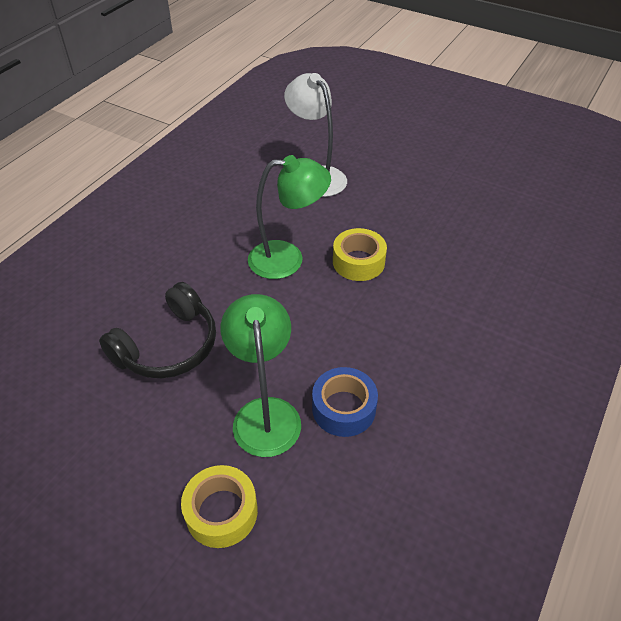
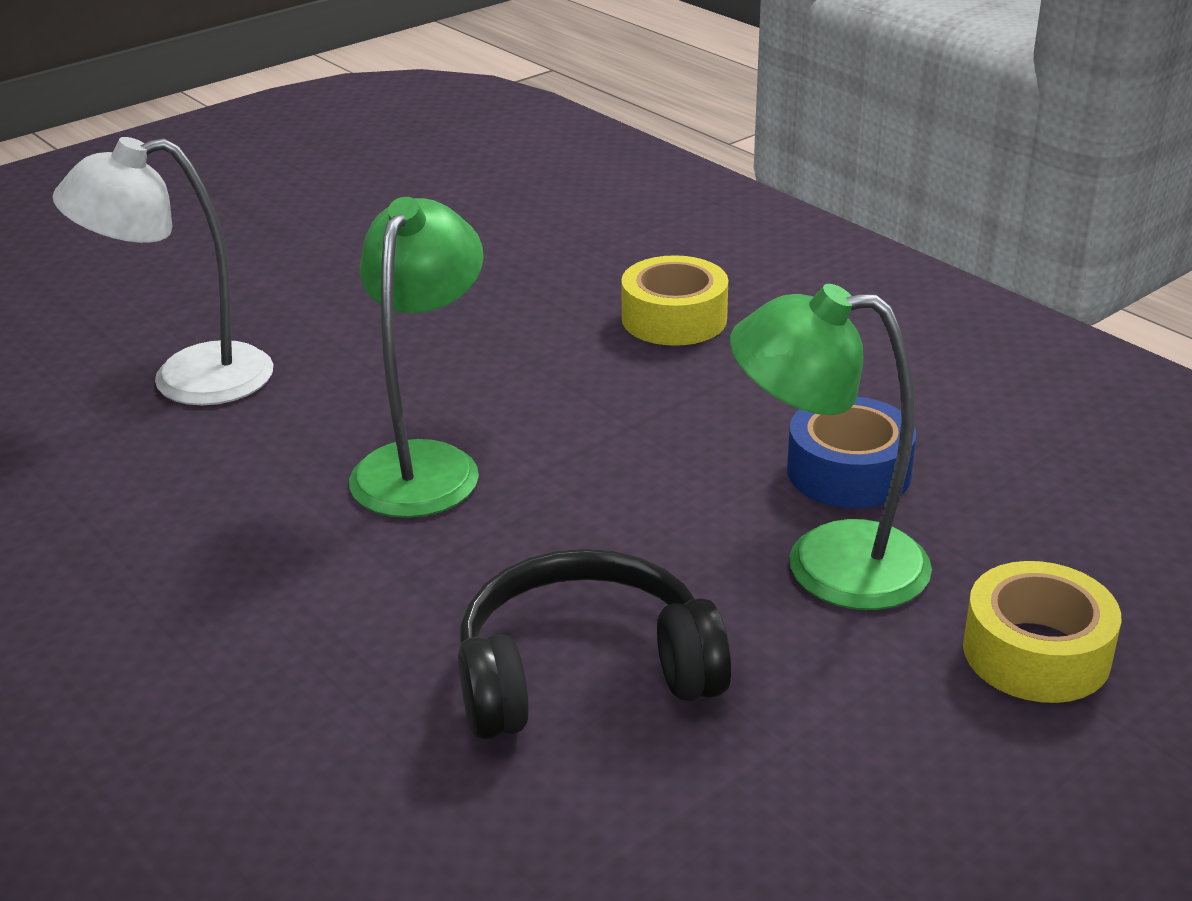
camera: 70 degrees left, 15 degrees down
(168, 346) = (584, 673): black headphones -> black headphones turned 75 degrees counterclockwise
(358, 262) = (495, 383): yellow tape -> yellow tape (674, 319)

